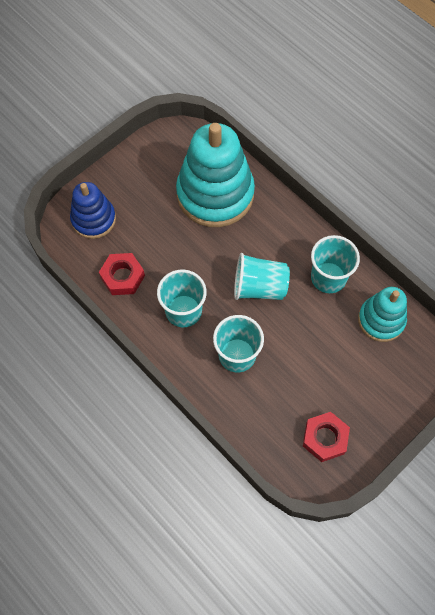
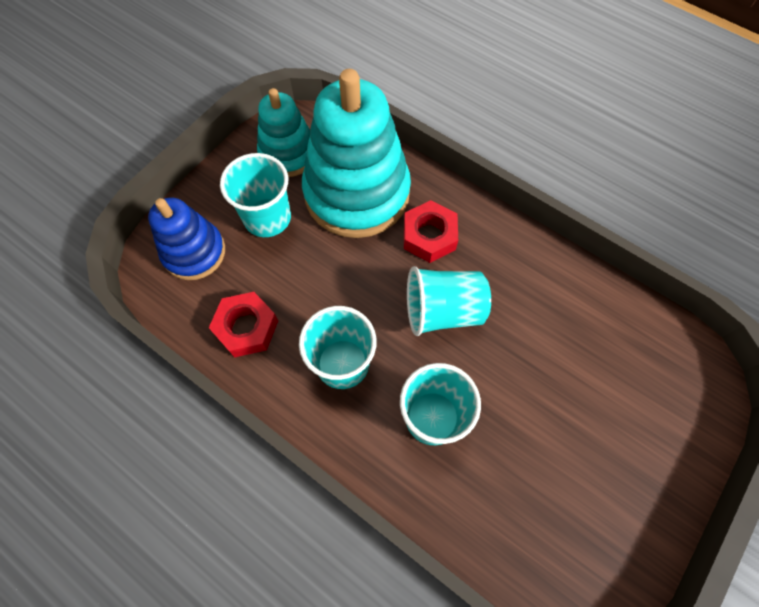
camera: 10 degrees left, 0 degrees up
(324, 438) = (590, 527): red nut -> red nut (429, 236)
(328, 277) = (534, 282): turquoise cup -> turquoise cup (267, 218)
(381, 320) = (621, 330): turquoise stacking toy -> turquoise stacking toy (288, 153)

